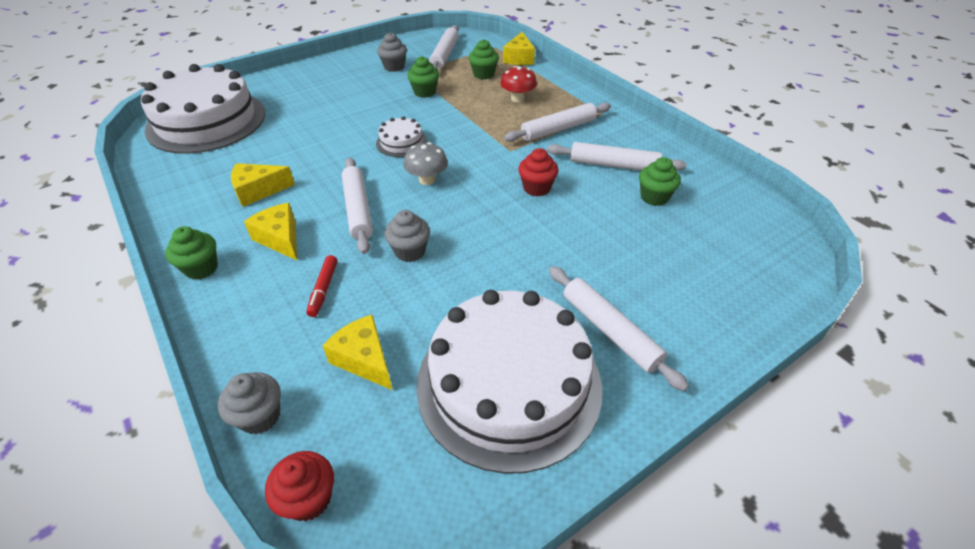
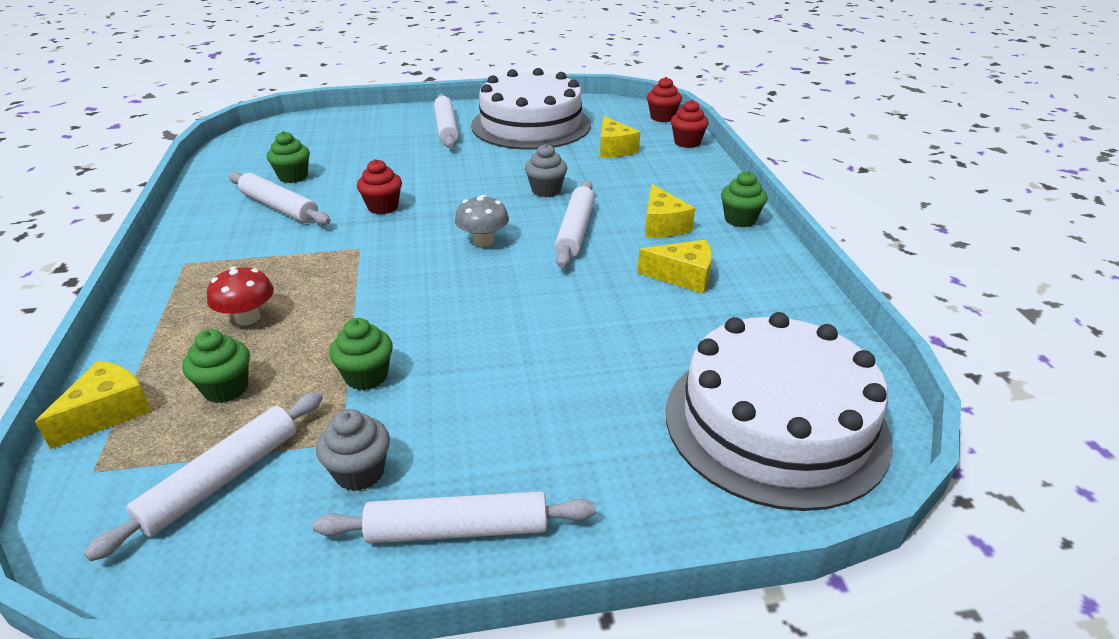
camera: 155 degrees left, 10 degrees down
(260, 416) = (687, 142): grey cupcake -> red cupcake
(323, 289) = (631, 184): red marker -> none
(401, 142) = (477, 293): white cake -> none
(558, 129) = (269, 257): white rolling pin -> white rolling pin (457, 529)

